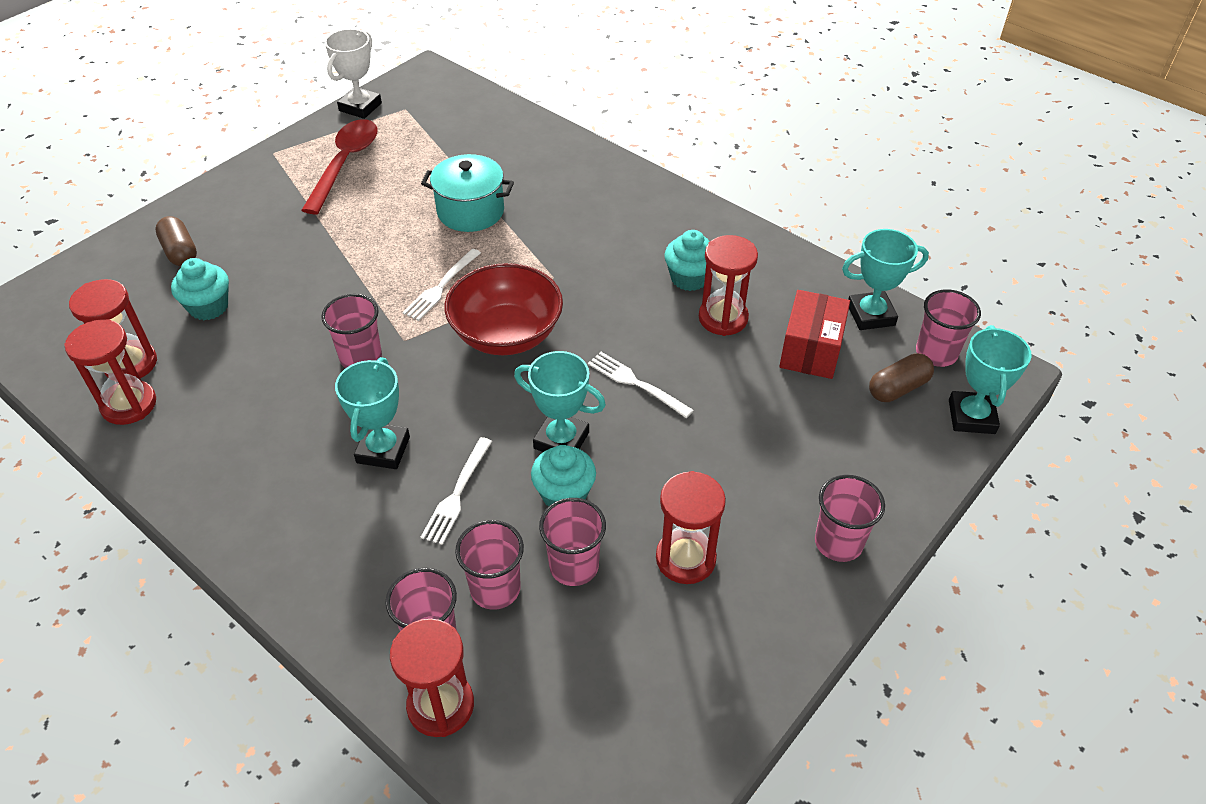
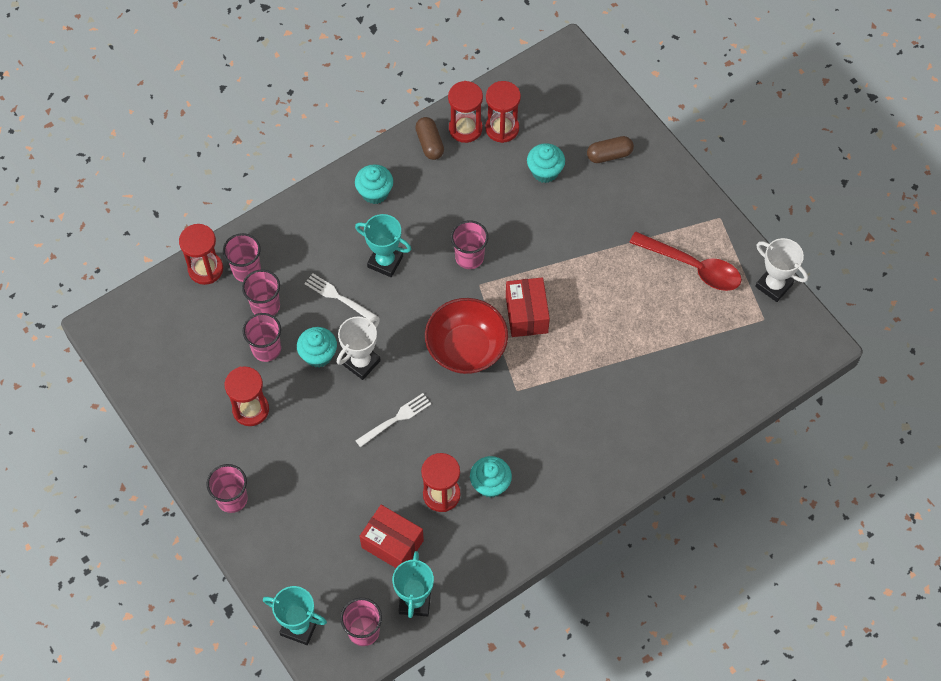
camera: 105 degrees right, 15 degrees up
(255, 491) = (375, 192): none -> turquoise cupcake
(441, 287) = (526, 314): white fork -> red box
(470, 211) = (609, 347): turquoise pot -> none
(561, 440) = (361, 362): turquoise trophy -> white trophy
(898, 388) = (339, 589): brown capsule -> brown capsule (429, 144)

